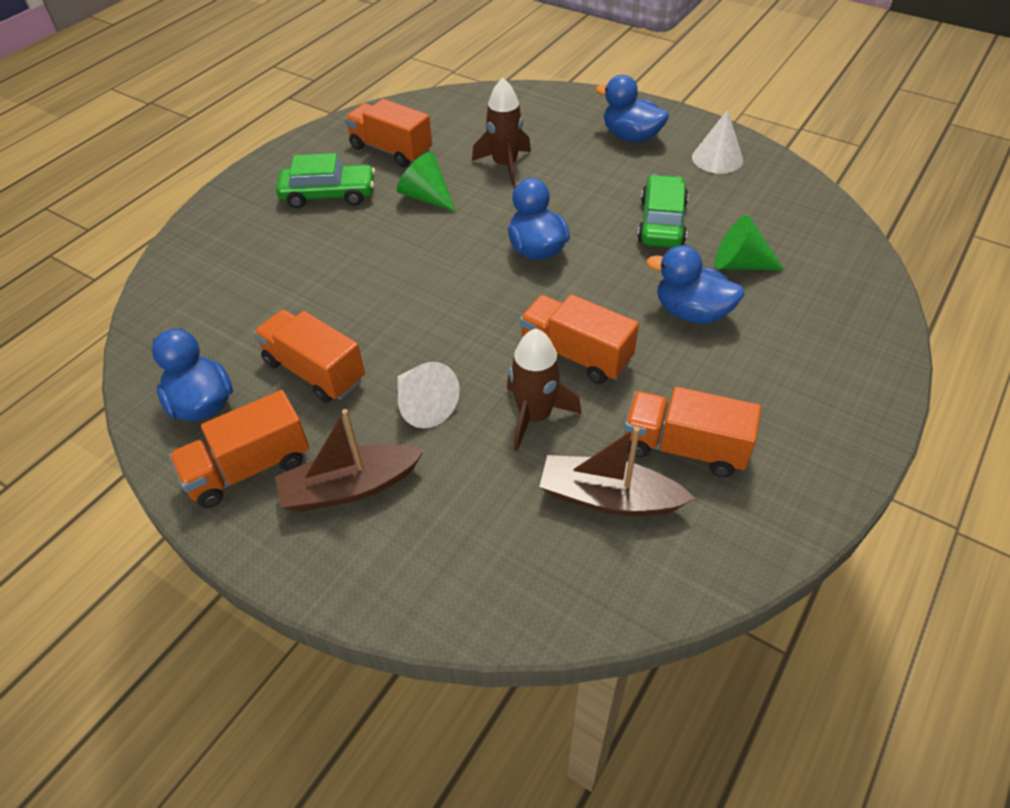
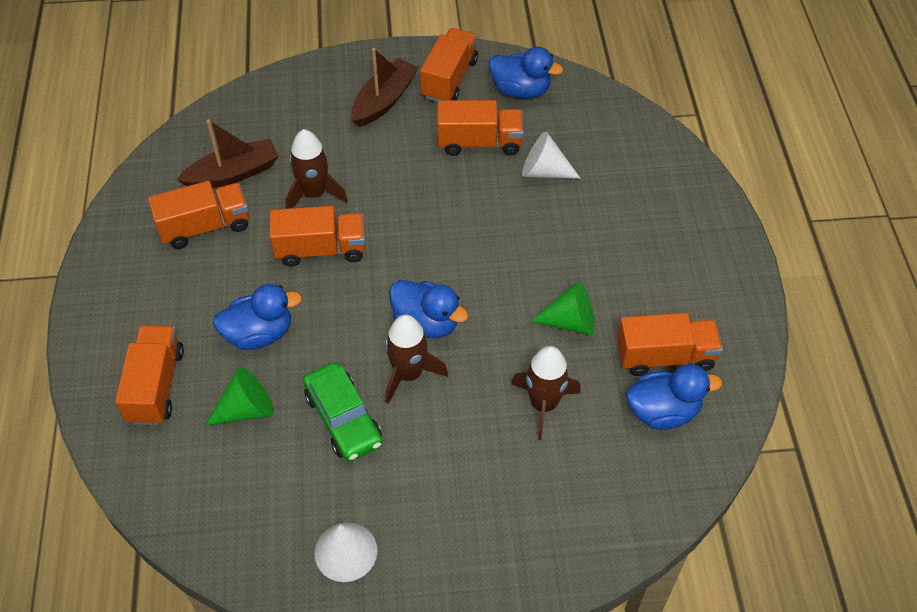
camera: 140 degrees right, 5 degrees up
(328, 195) = (650, 274): green car -> none
(424, 405) = (389, 162): white cone -> white cone (544, 171)
(584, 225) = (408, 374): none -> brown rocket
(631, 136) = (458, 531): blue duck -> blue duck (663, 411)
(817, 319) = (156, 386): none -> orange truck

